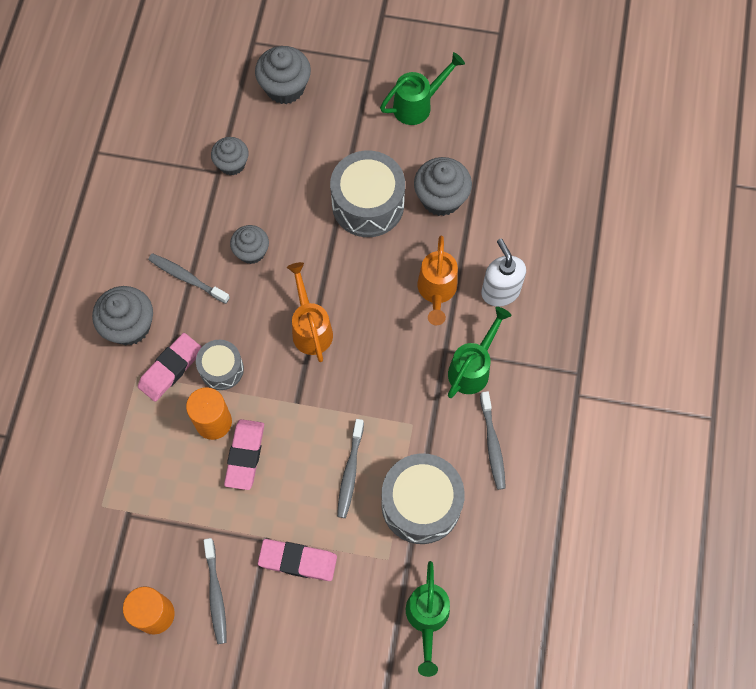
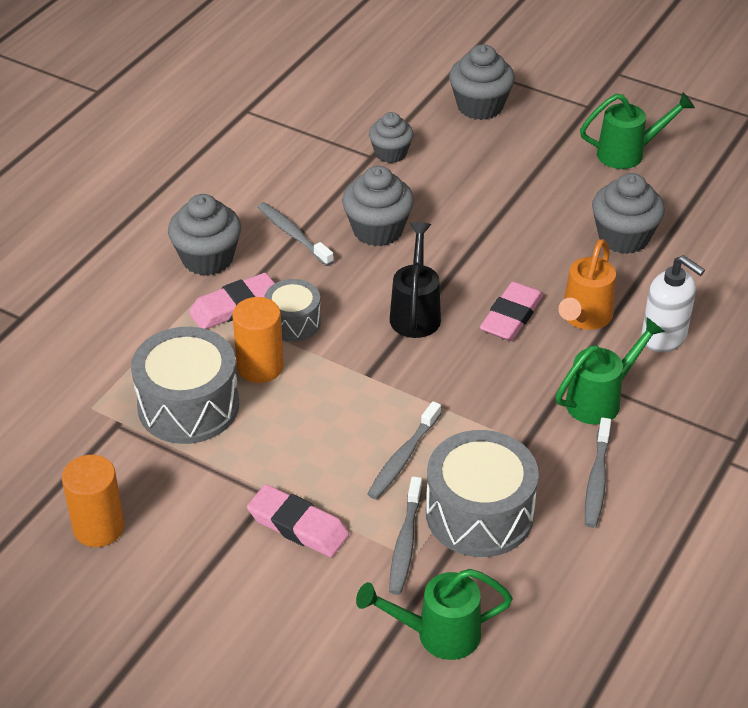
camera: 20 degrees right, 25 degrees down
(216, 594) = (181, 529): grey toothbrush -> grey toothbrush (405, 542)
(245, 455) = (282, 407): pink eraser -> pink eraser (511, 316)
(251, 252) = (377, 230): grey cupcake -> grey cupcake, size x1.51
(310, 328) = (415, 312): orange watering can -> black watering can
(368, 204) = (533, 222): grey drum -> grey drum (188, 406)
(427, 619) = (437, 634): green watering can -> green watering can turned 60 degrees clockwise
(500, 291) = (664, 337): white soap dispenser -> white soap dispenser turned 135 degrees clockwise

